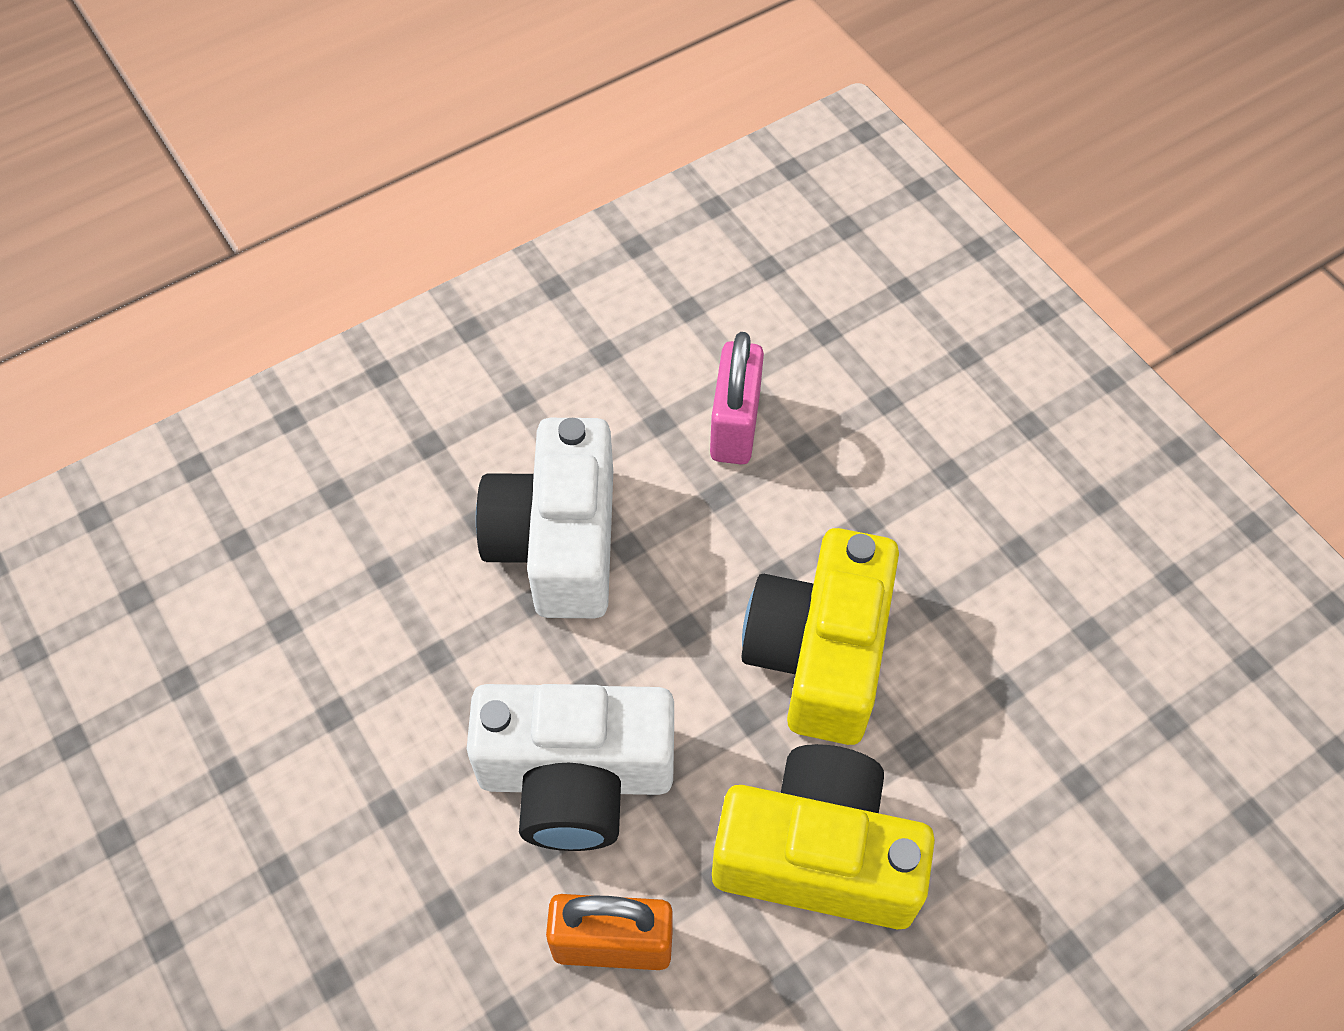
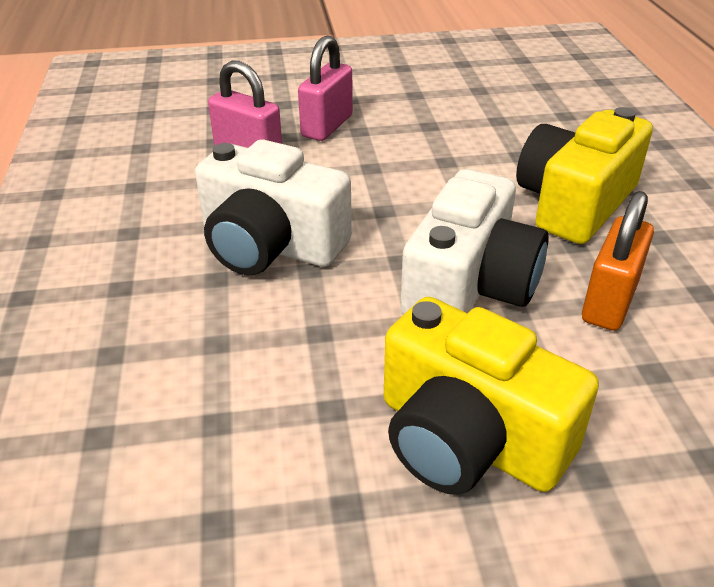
camera: 65 degrees left, 20 degrees down
(819, 654) = (437, 167): yellow camera -> yellow camera (468, 438)
(854, 479) = (327, 126): none -> pink padlock

